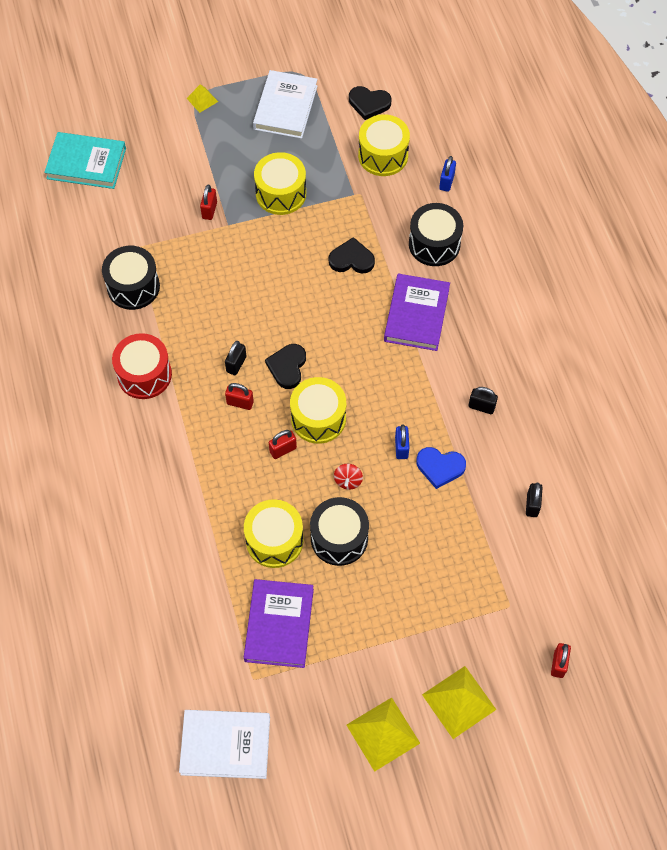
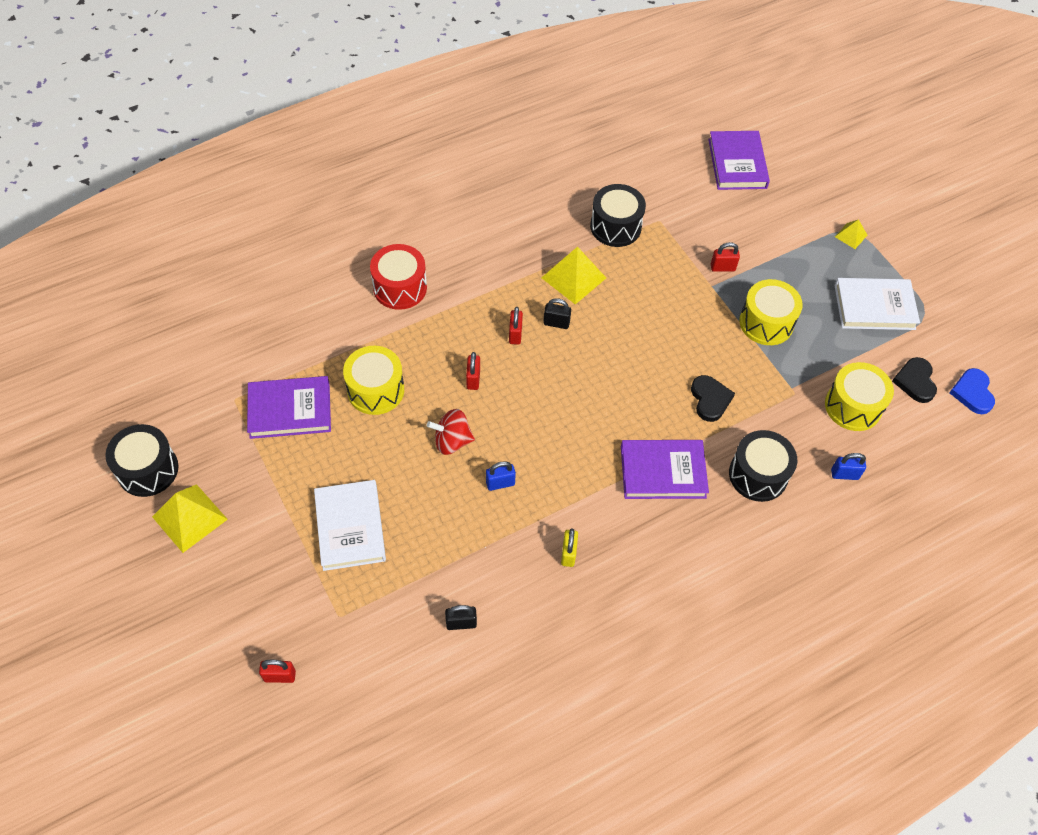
camera: 75 degrees right, 5 degrees down
(86, 163) = (737, 163): turquoise book -> purple book
(144, 374) = (525, 254): red drum -> red drum (400, 287)
(225, 745) = (169, 390): white book -> white book (350, 527)
(283, 450) = (473, 379): red padlock -> red padlock turned 45 degrees clockwise
(287, 367) = (565, 366): black heart -> none
(318, 418) = (515, 403): yellow drum -> none
(339, 538) = (388, 444): black drum -> black drum (148, 470)
(348, 481) = (452, 441): red spinning top -> red spinning top, size x1.57
(440, 467) = (486, 523): blue heart -> blue heart (972, 393)
(458, 702) = (228, 582): yellow pyramid -> yellow pyramid (573, 277)
(481, 407) = (568, 553): black padlock -> yellow padlock

